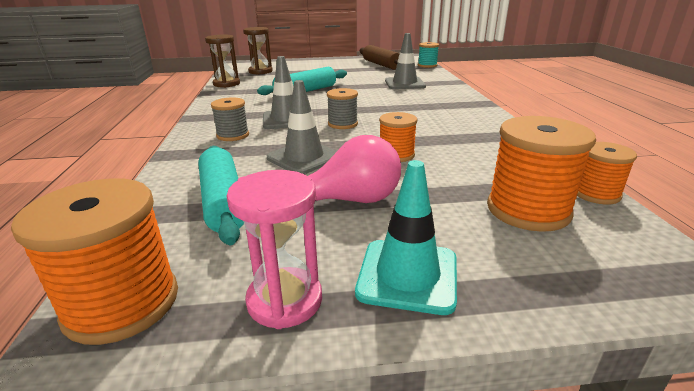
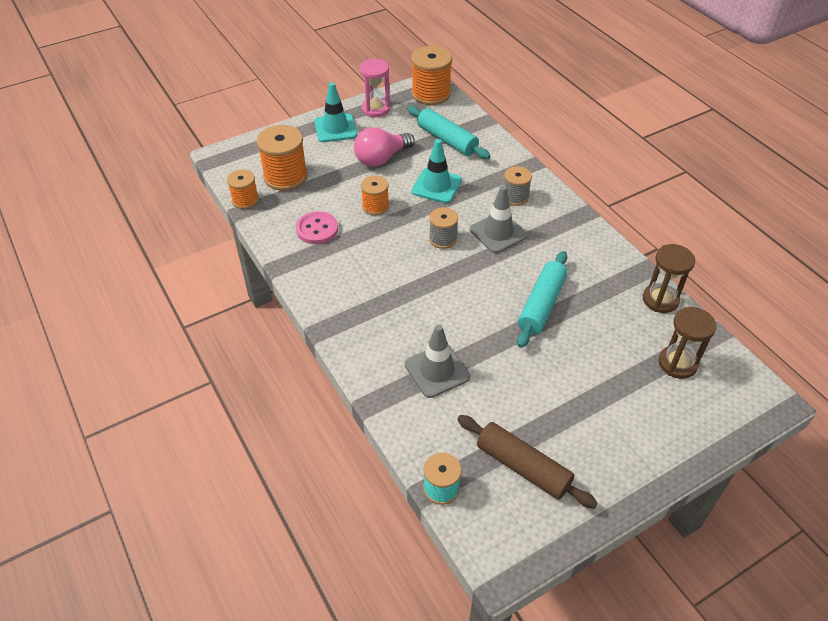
camera: 155 degrees right, 20 degrees up
(304, 158) = (436, 186): grey traffic cone -> turquoise traffic cone
(480, 150) = (317, 229): none -> pink button

